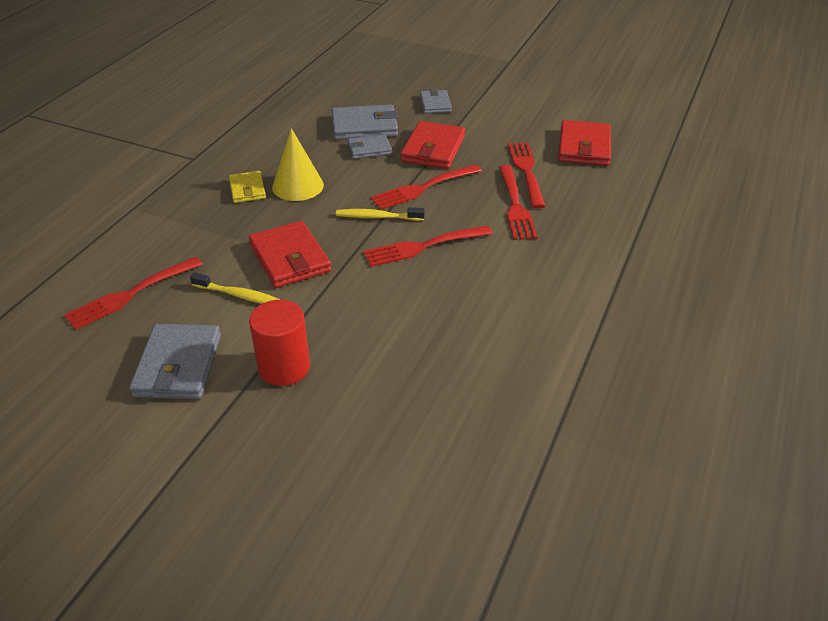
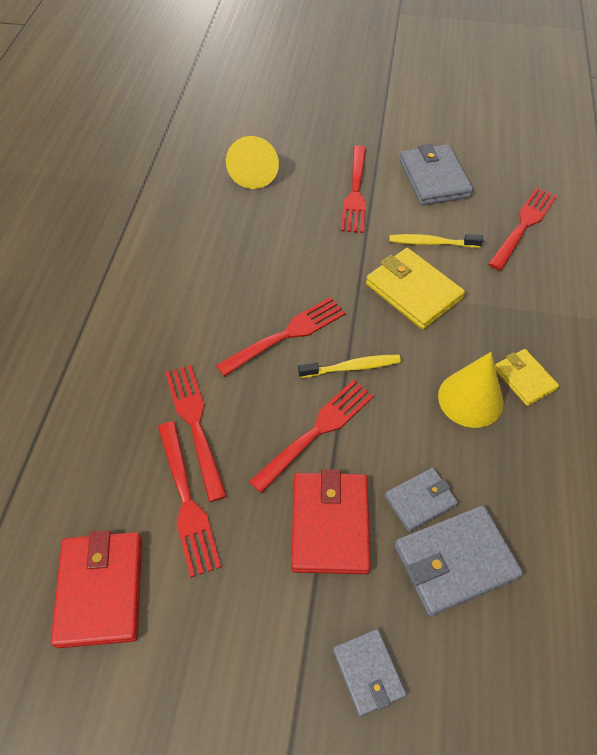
camera: 165 degrees right, 15 degrees up
(284, 367) = (355, 192): red cylinder -> red fork
(290, 258) = (413, 291): red wallet -> yellow wallet
(399, 422) = (254, 171): none -> yellow cone

